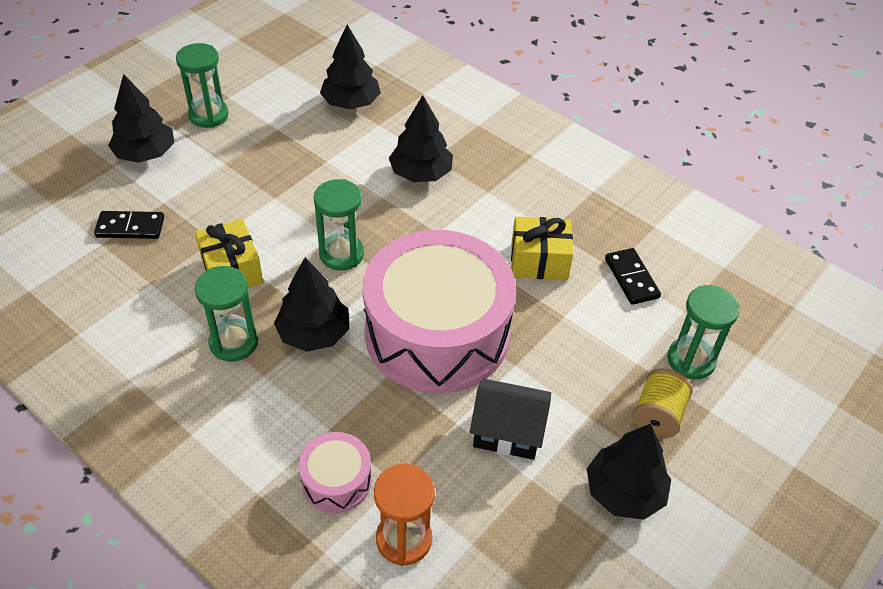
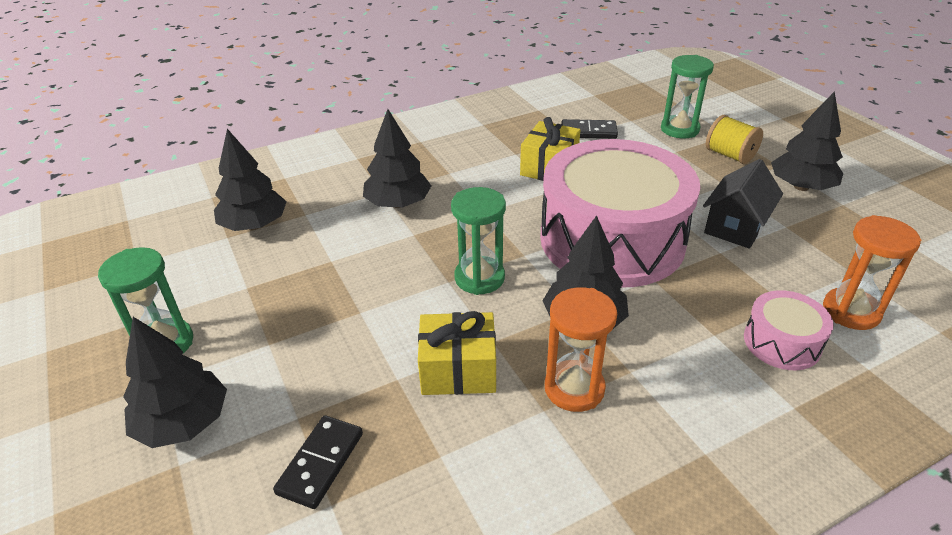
camera: 65 degrees left, 10 degrees down
(234, 342) = (574, 388): green hourglass -> orange hourglass

